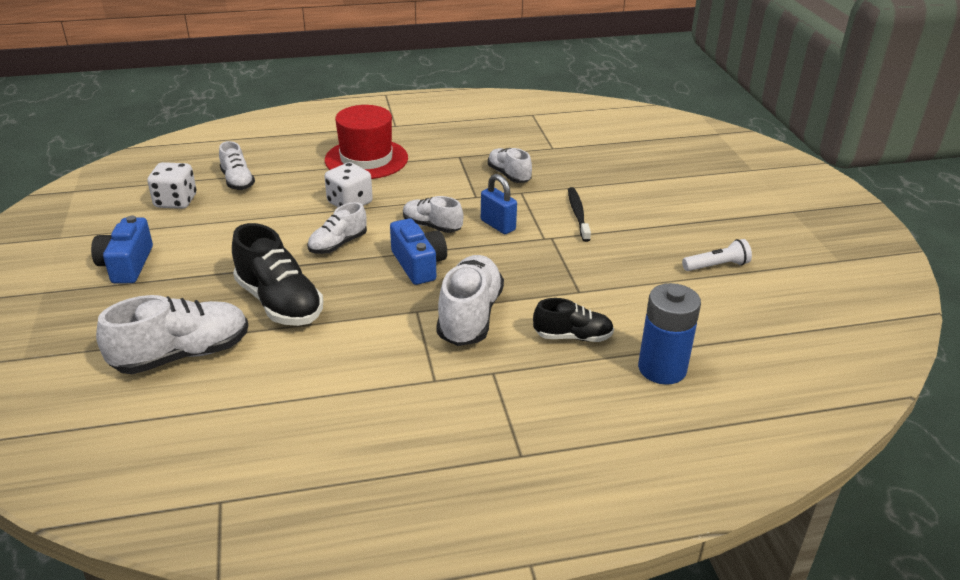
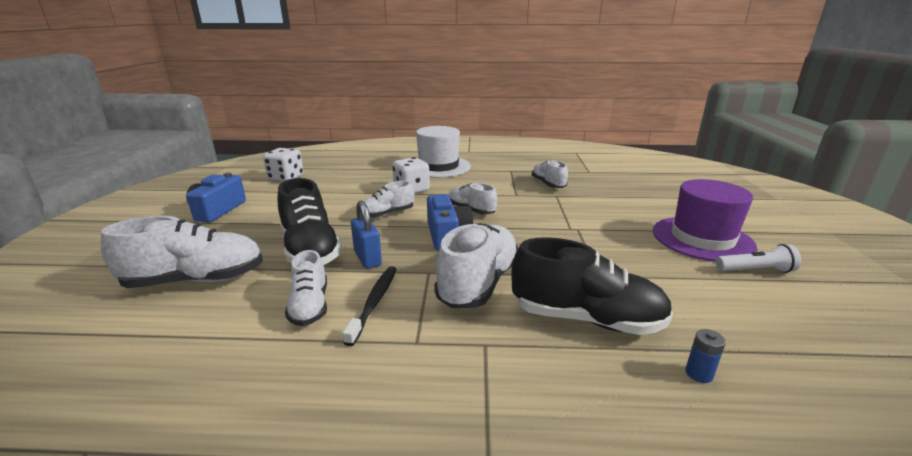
camera: 15 degrees right, 10 degrees down
(237, 181) = (338, 171): white shoe -> white shoe (310, 306)
(366, 159) = (438, 166): red hat -> white hat
(498, 225) = (529, 215): blue padlock -> blue padlock (367, 258)
(573, 337) = (586, 319): black shoe -> black shoe, size x1.68
(578, 214) = (605, 214): black toothbrush -> black toothbrush (374, 303)
(662, 369) = (699, 374): blue battery -> blue battery, size x0.41
(673, 234) = (702, 239): none -> purple hat

